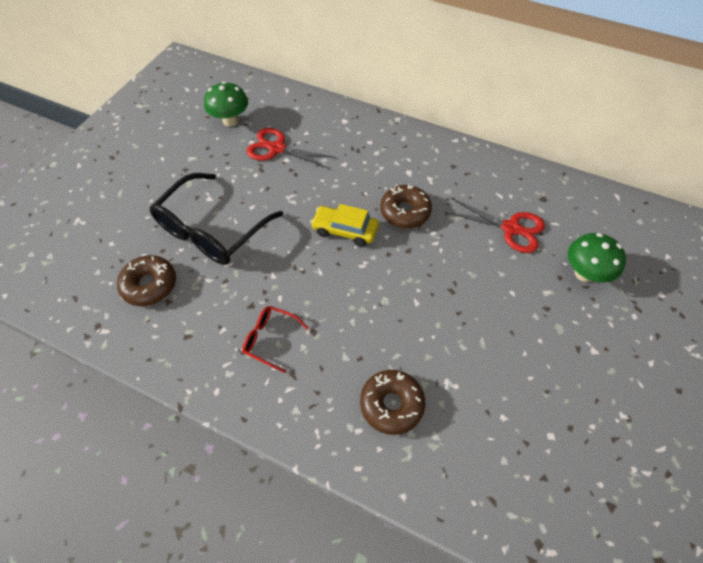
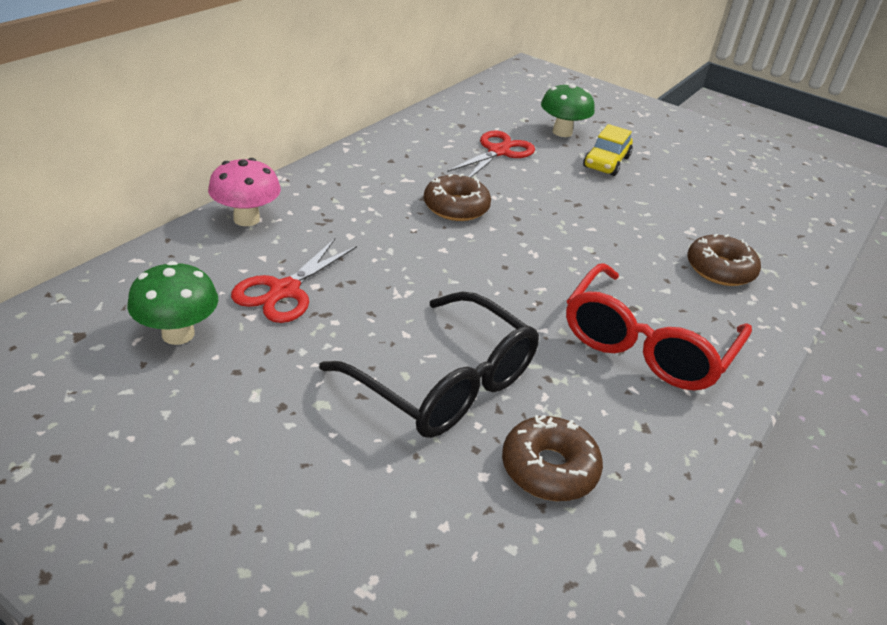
camera: 85 degrees left, 20 degrees down
(270, 339) = (646, 345): red glasses -> red glasses, size x2.10
(342, 117) = (246, 219): none -> pink mushroom
(345, 230) = (476, 256): yellow car -> yellow car (606, 162)

